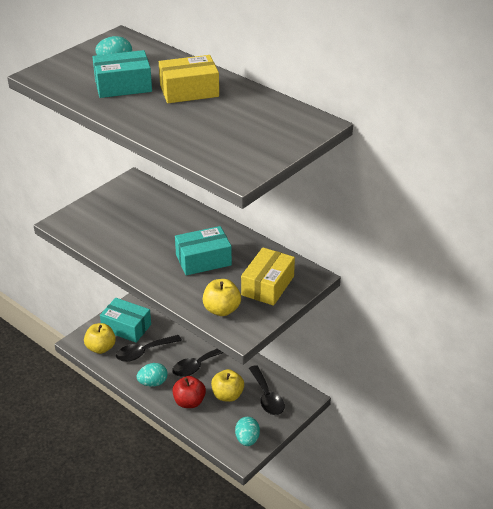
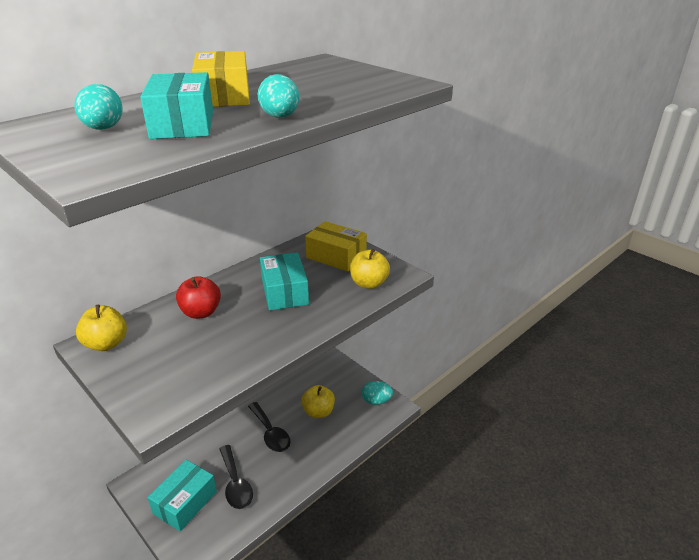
camera: 85 degrees left, 5 degrees down
(101, 348) = (213, 531): yellow apple -> yellow apple (106, 344)
(153, 383) = (288, 475): turquoise egg -> turquoise egg (280, 117)
(189, 402) = (322, 442): red apple -> red apple (201, 312)
(267, 397) = (325, 384): black spoon -> none

